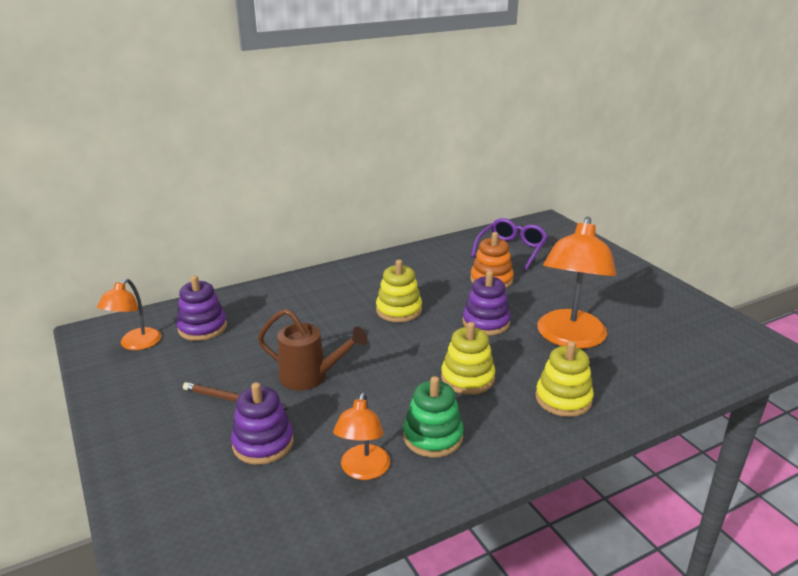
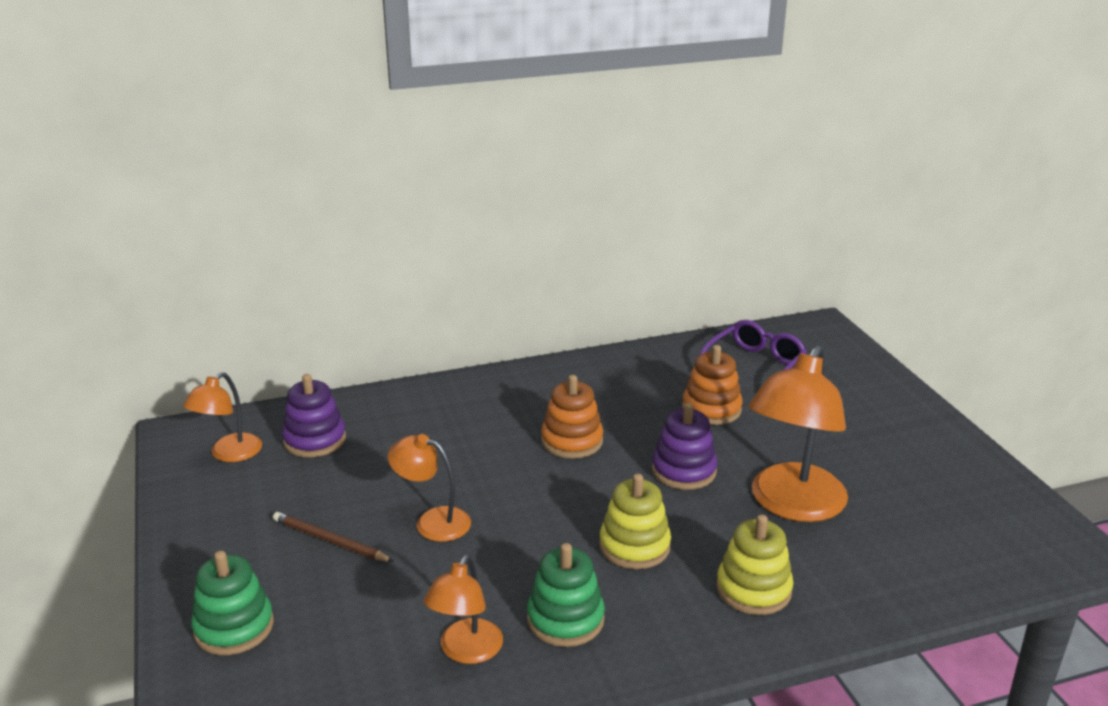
camera: 10 degrees right, 0 degrees up
(168, 475) = (234, 627): none -> green stacking toy
(263, 443) = (353, 601): purple stacking toy -> none
(310, 377) = (432, 521): brown watering can -> orange lamp
(399, 310) = (572, 441): yellow stacking toy -> orange stacking toy

